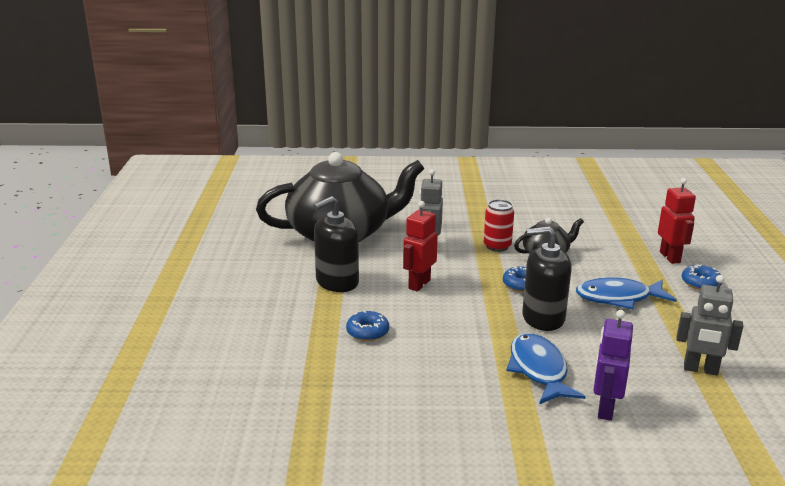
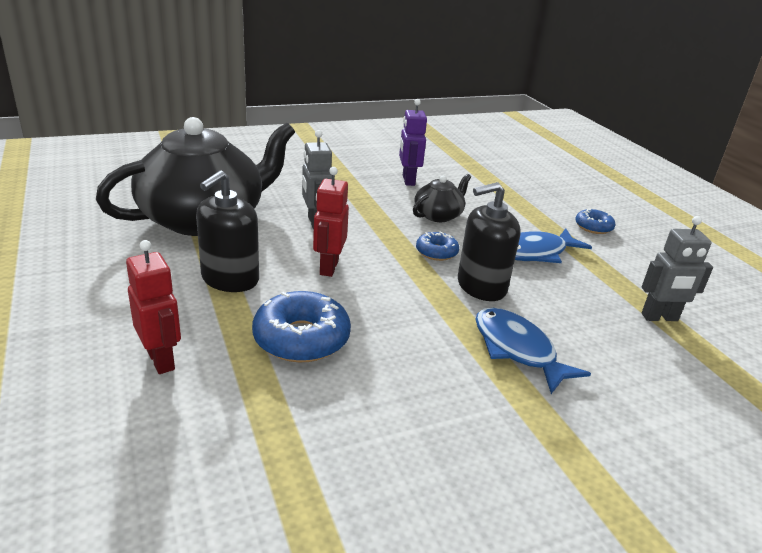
camera: 25 degrees left, 5 degrees up
(367, 332) = (301, 338): blue donut -> blue donut, size x1.77
(497, 246) = (386, 213): red can -> none
(605, 409) = (611, 383): purple robot -> purple robot (408, 180)
(670, 257) = (550, 205): red robot -> red robot (161, 360)

